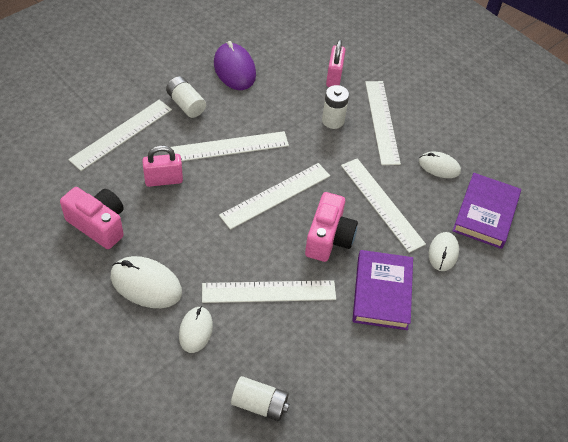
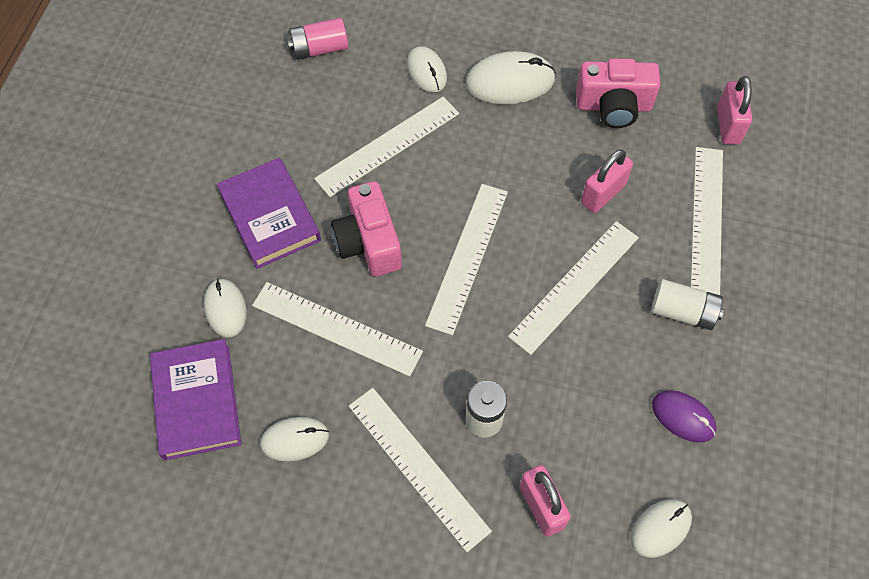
camera: 150 degrees right, 10 degrees up
(46, 170) = (728, 125): none -> pink padlock
(234, 69) = (683, 417): purple mouse -> purple mouse, size x0.64
(260, 404) = (319, 49): white battery -> pink battery
(287, 43) = (660, 528): none -> white mouse

